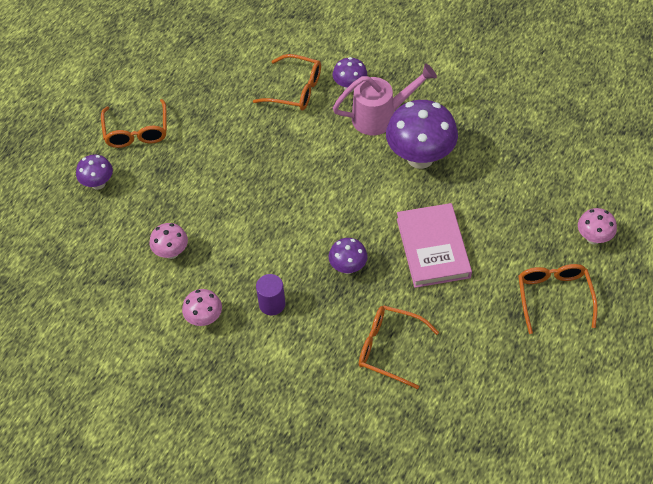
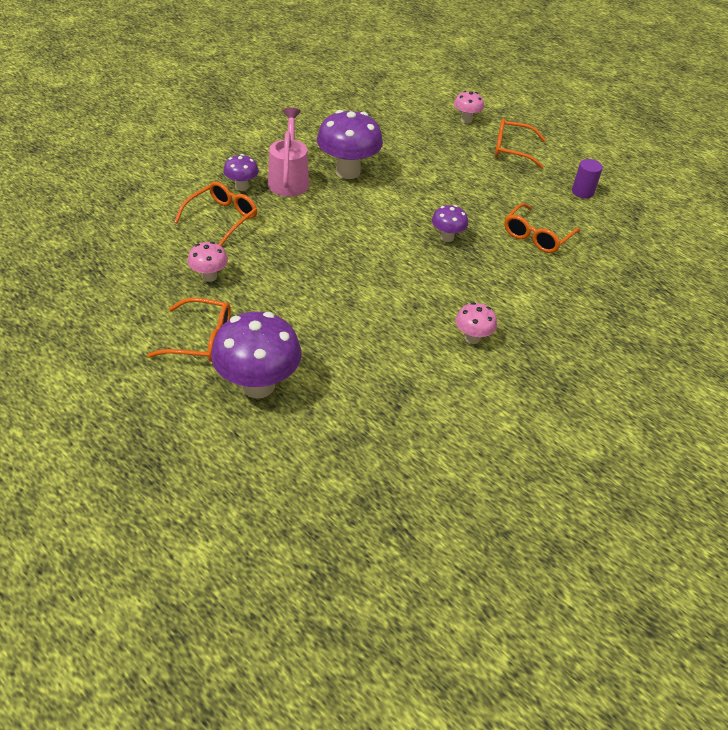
camera: 80 degrees left, 10 degrees down
(98, 183) = (258, 385): purple mushroom -> purple mushroom, size x1.94
(171, 252) = (382, 345): pink mushroom -> pink mushroom (209, 276)
(272, 304) = (470, 290): purple cylinder -> purple cylinder (582, 192)
(433, 248) = (445, 189): pink book -> none

